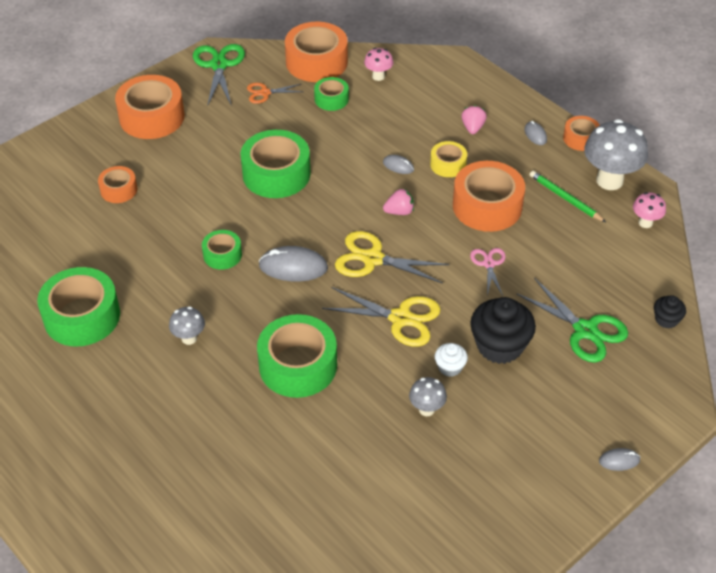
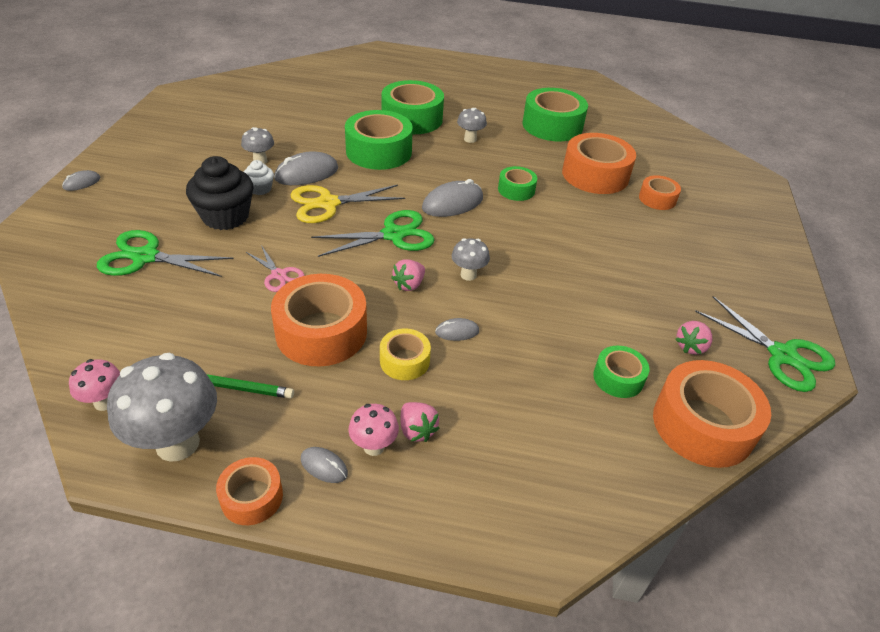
camera: 140 degrees right, 5 degrees down
(152, 117) = (738, 266): orange tape -> orange tape (595, 175)
(265, 93) = (690, 346): orange scissors -> pink strawberry
(276, 174) = (561, 267): green tape -> green tape (412, 119)
(349, 199) = (468, 275): none -> grey mushroom
(372, 259) = (393, 235): yellow scissors -> green scissors
(378, 76) = (609, 447): pink mushroom -> pink mushroom (374, 446)
(393, 367) = (306, 173): none -> grey mouse
(666, 319) = (54, 299): black cupcake -> none

